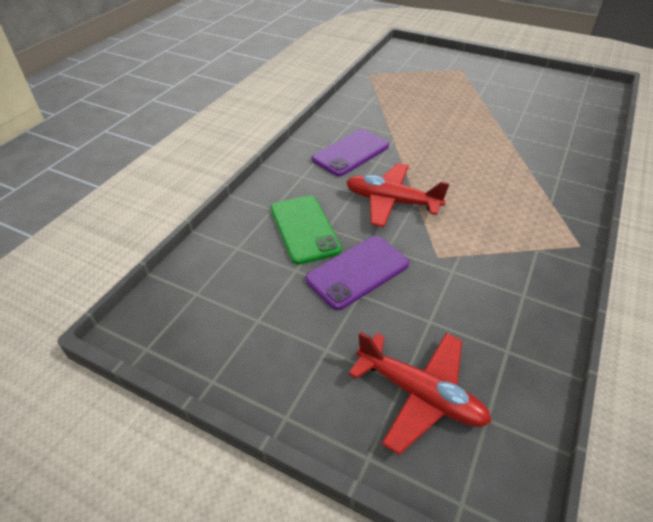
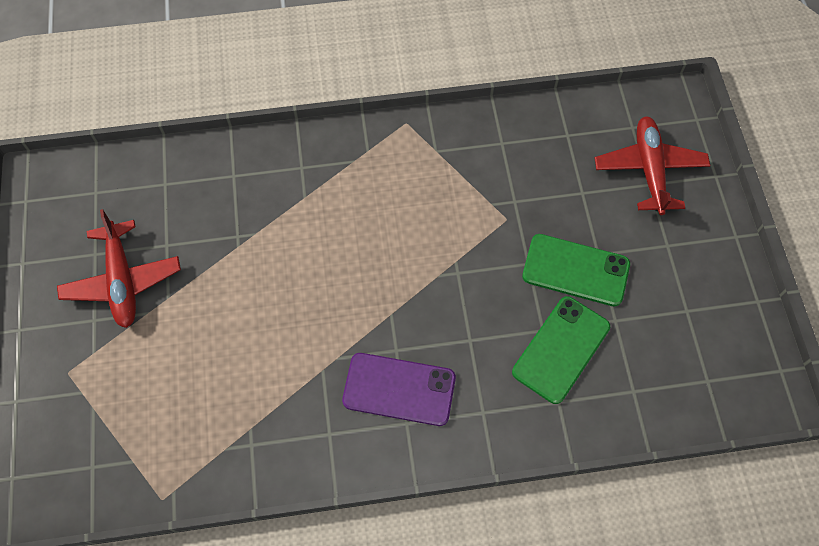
camera: 125 degrees left, 20 degrees up
(357, 272) = (575, 270): purple phone -> green phone
(392, 202) = (458, 295): red plane -> red plane (122, 280)

